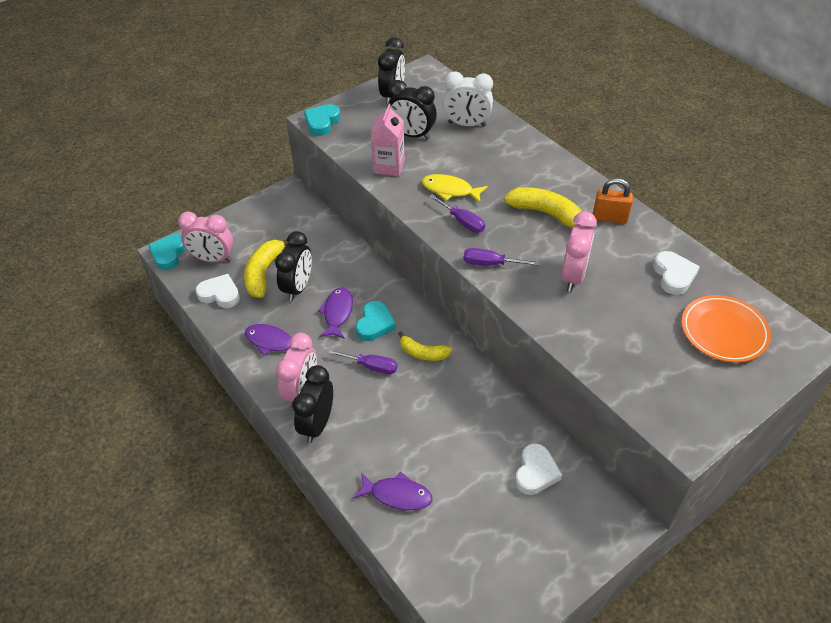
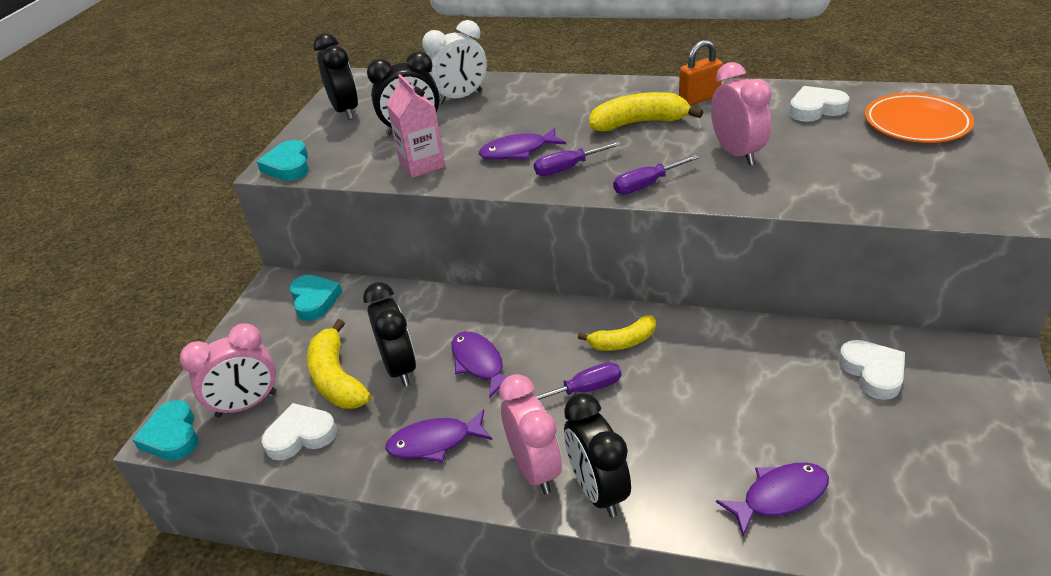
camera: 35 degrees left, 10 degrees down
(375, 324) = (536, 348): turquoise heart -> turquoise heart (314, 300)
(450, 190) = (518, 151): yellow fish -> purple fish
(462, 221) = (567, 168): purple screwdriver -> purple screwdriver turned 150 degrees clockwise
(673, 275) = (815, 109): white heart -> white heart turned 60 degrees counterclockwise

